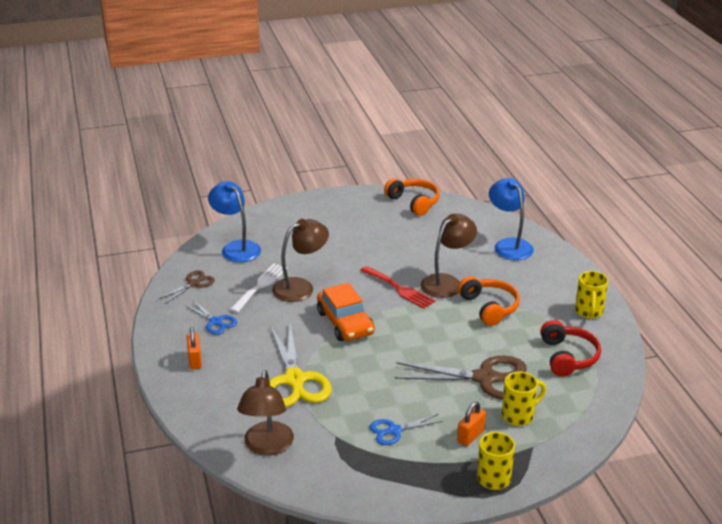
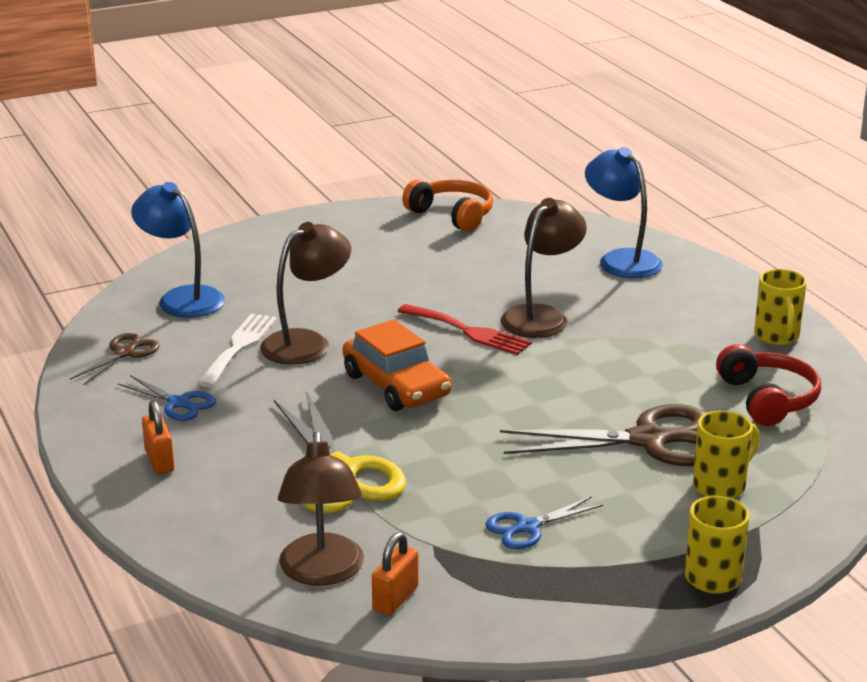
camera: 10 degrees left, 5 degrees down
(470, 436) = (654, 522): orange padlock -> orange padlock (395, 598)
(489, 307) = (620, 344): orange headphones -> none

